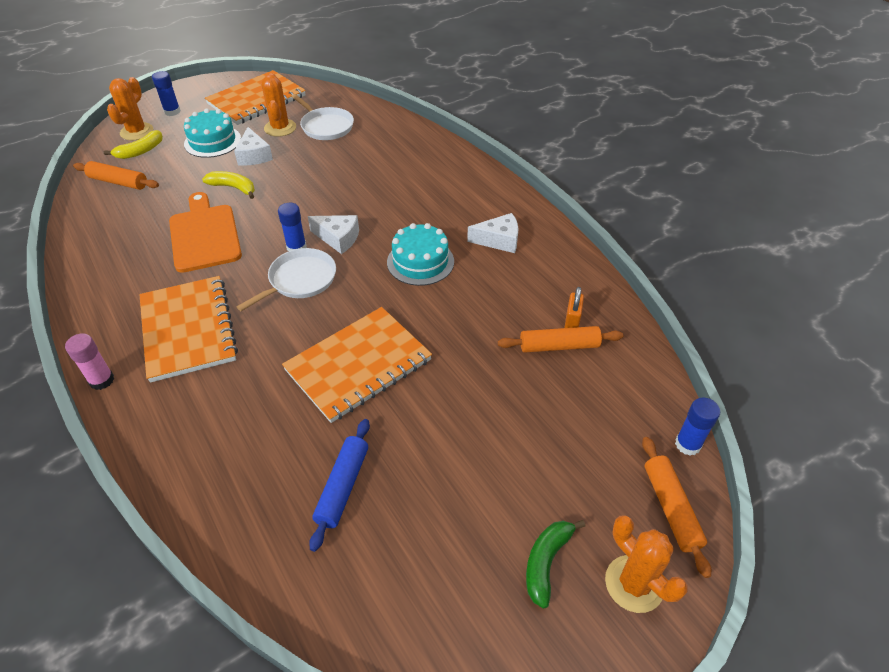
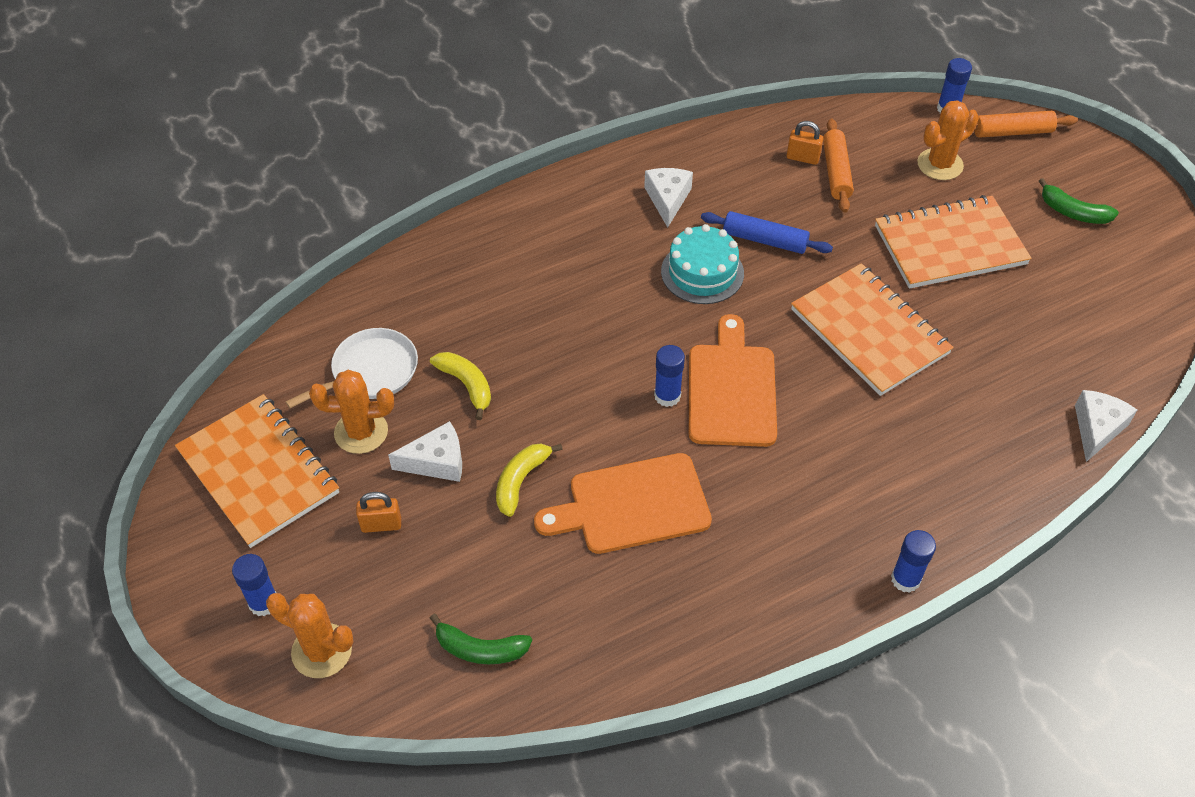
camera: 85 degrees left, 5 degrees up
(102, 380) = (905, 579): pink glue stick -> blue glue stick
(118, 182) = (480, 649): orange rolling pin -> green banana
(140, 151) = (390, 632): yellow banana -> yellow banana (466, 385)
(188, 330) = (819, 499): orange notebook -> orange notebook (950, 245)
(212, 141) = (381, 525): turquoise cake -> orange padlock
(300, 280) = (731, 389): white pan -> orange cutting board
(338, 238) = (652, 352): white cheese -> white cheese (1097, 428)
(343, 487) = (1021, 343): blue rolling pin -> blue rolling pin (765, 240)
(634, 584) = (1082, 165): orange cactus -> orange cactus (940, 164)

